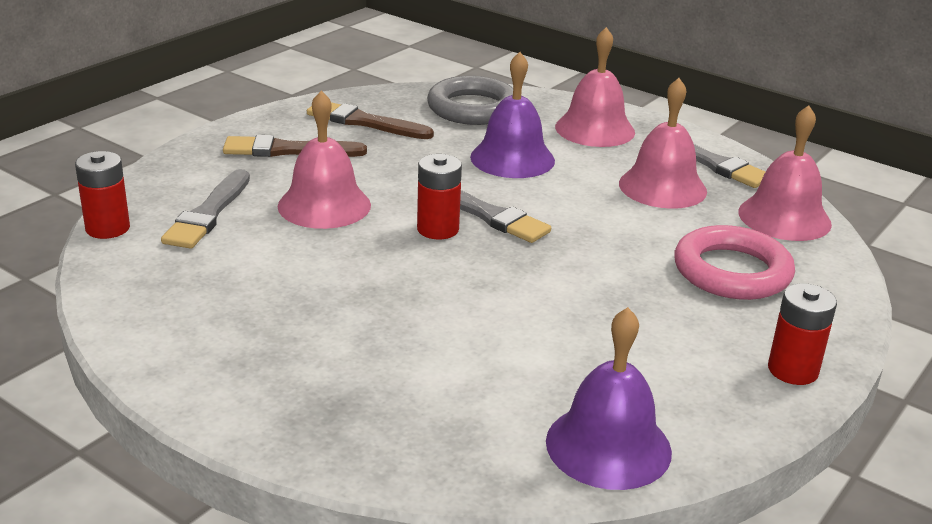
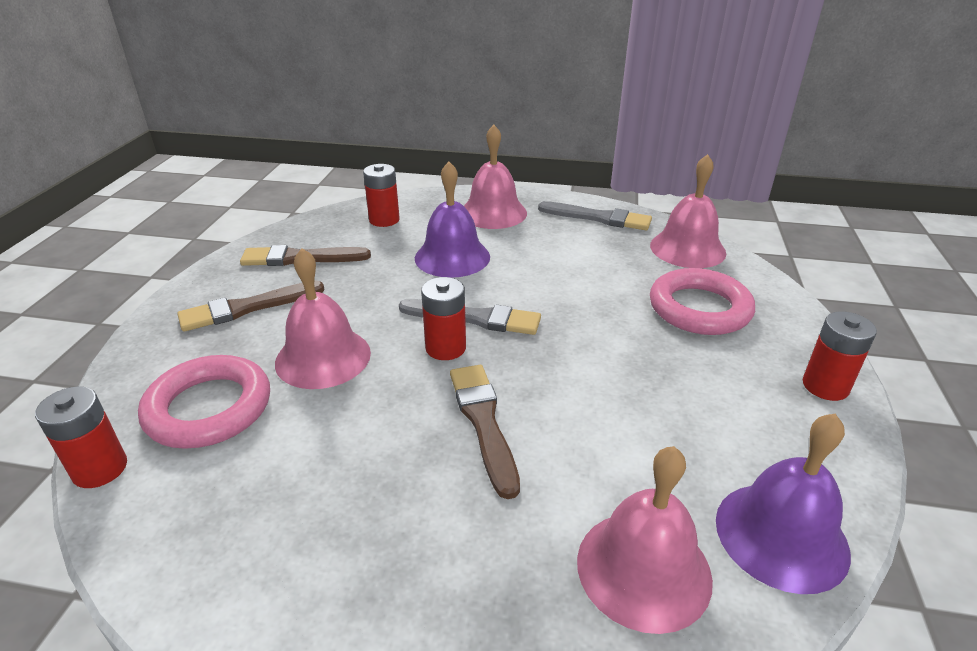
camera: 25 degrees left, 5 degrees up
(208, 214) = (209, 408): grey brush -> pink ring
(422, 291) = (483, 422): none -> brown brush
(473, 108) = (384, 220): grey ring -> red battery
(662, 187) = (584, 249): pink bell -> pink bell (643, 568)

